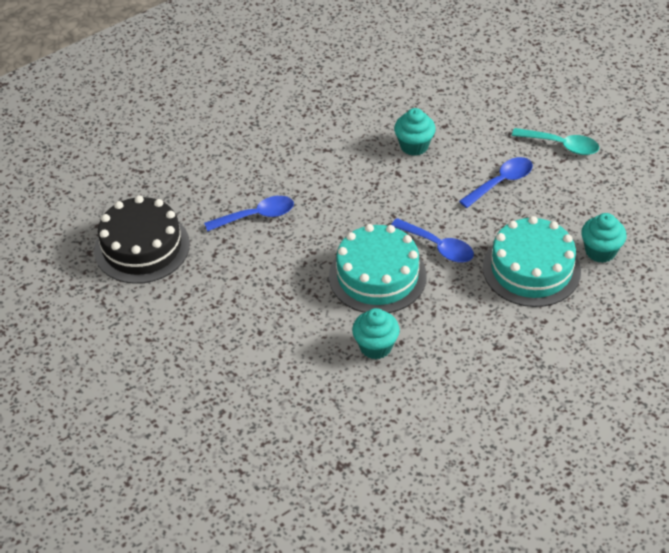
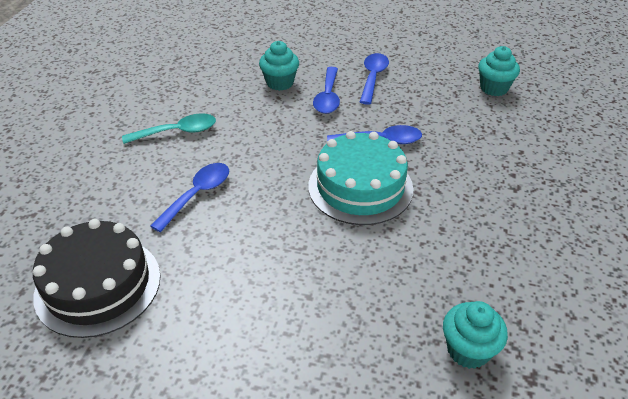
camera: 40 degrees left, 5 degrees down
(375, 346) = (427, 245): turquoise cupcake -> turquoise cupcake (468, 350)
(439, 182) = (328, 97): none -> blue spoon
(531, 269) = (466, 122): turquoise cake -> none
(561, 145) = (384, 39): turquoise spoon -> turquoise spoon (177, 132)

